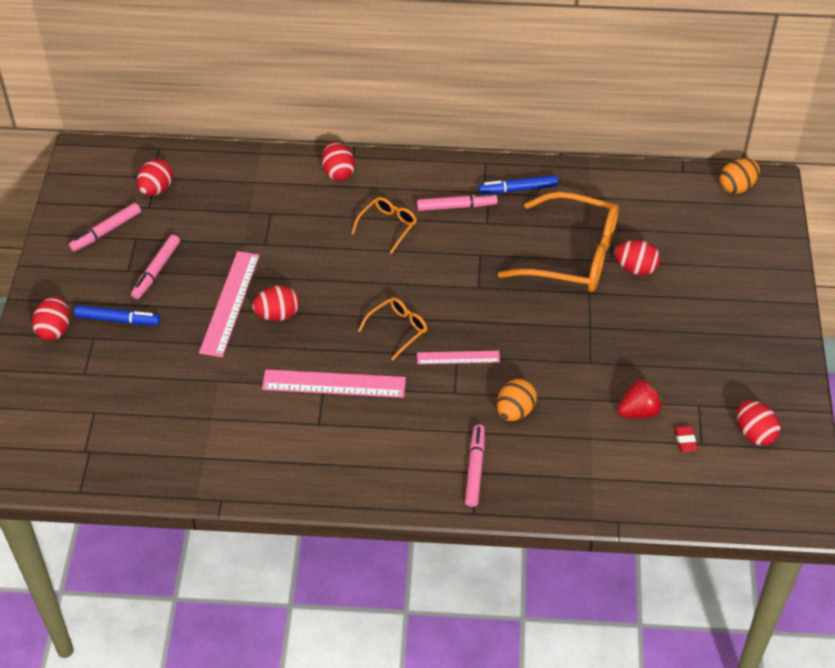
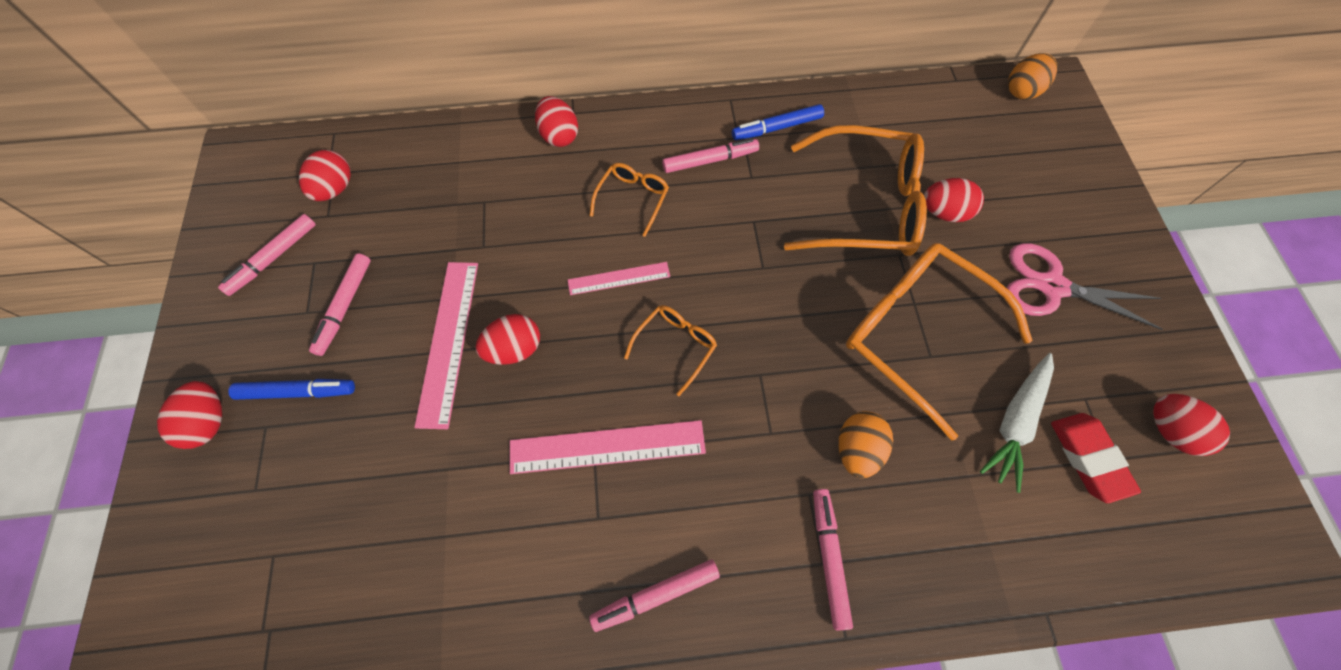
camera: 10 degrees left, 15 degrees up
(349, 471) = (655, 595): none -> pink marker
(458, 357) = (762, 377): pink ruler -> pink ruler (619, 278)
(584, 346) = (916, 334): none -> orange glasses
(639, 411) = (1015, 422): red strawberry -> white carrot
(685, 440) = (1088, 458): red eraser -> red eraser, size x1.86
(702, 330) = (1051, 286): none -> pink scissors

